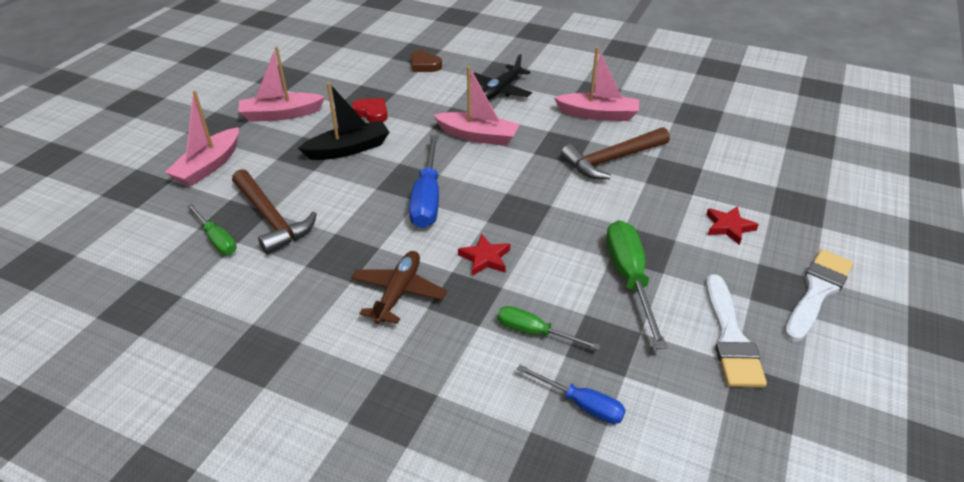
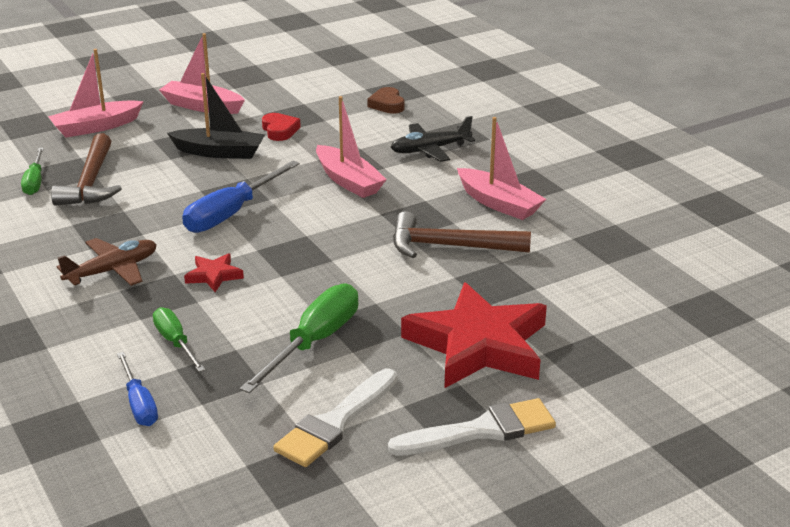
camera: 35 degrees right, 10 degrees down
(729, 227) = (478, 345): red star -> red star, size x2.36

